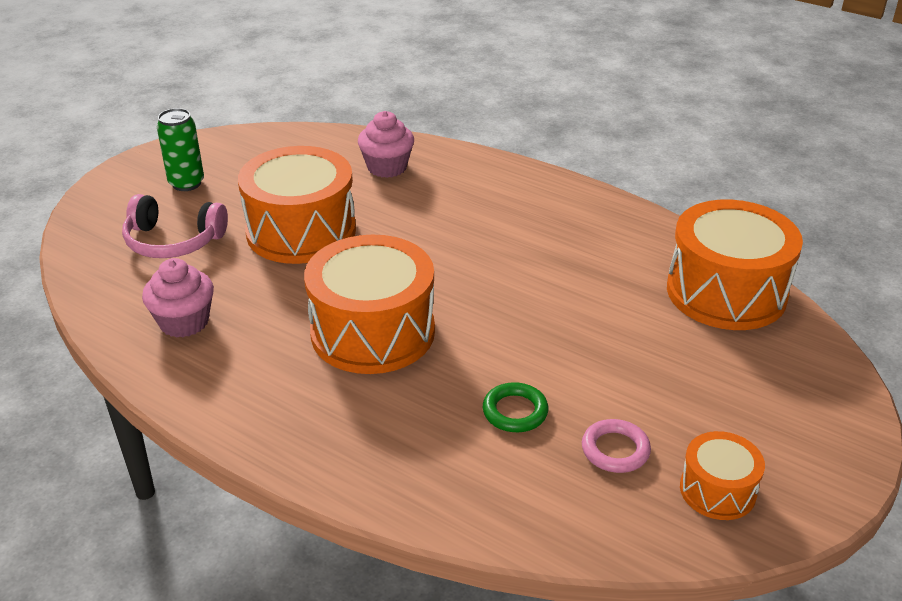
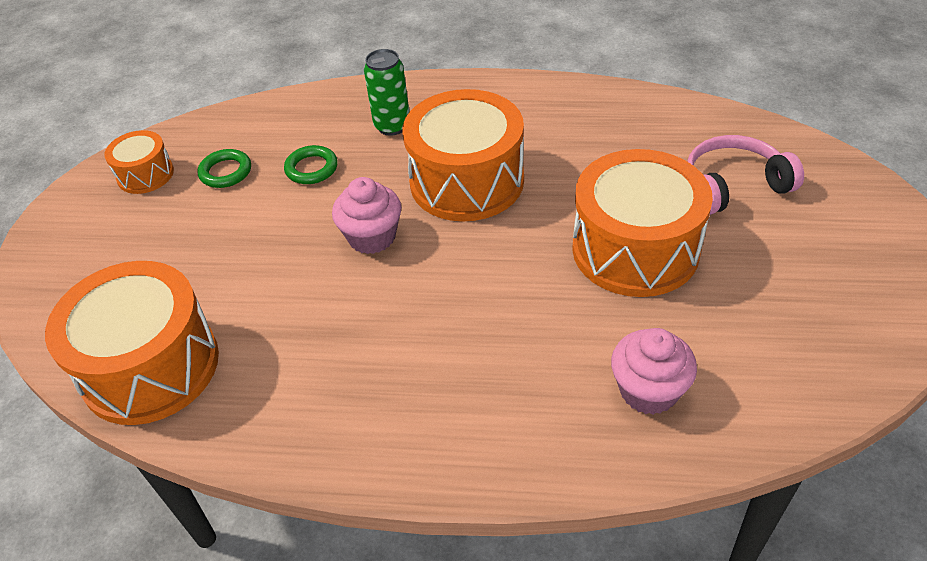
camera: 155 degrees right, 10 degrees up
(184, 322) = (620, 128): pink cupcake -> pink cupcake (372, 237)
(186, 183) = (827, 254): green can -> green can (392, 126)
(615, 450) = (225, 172): pink ring -> green ring

